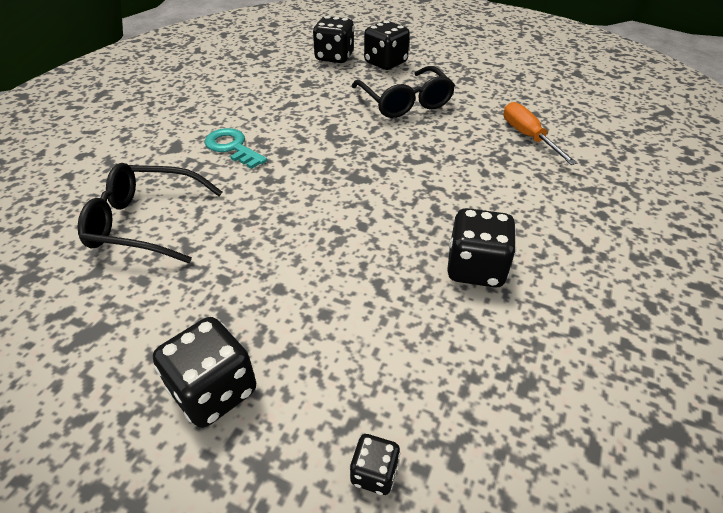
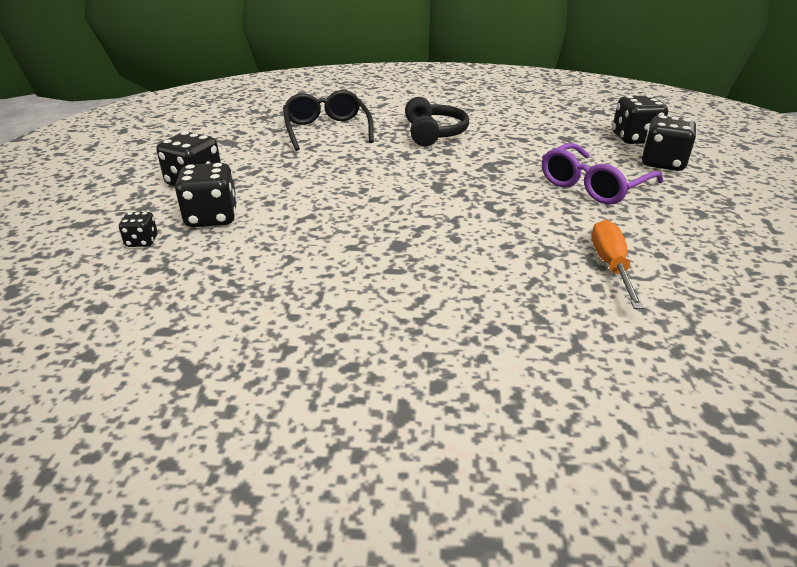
camera: 70 degrees right, 10 degrees down
(232, 147) = (434, 133): turquoise key -> black headphones
(405, 102) = (593, 186): black glasses -> purple glasses
(475, 268) = (350, 256): black dice -> black dice (212, 218)
(528, 137) = (611, 266): orange screwdriver -> orange screwdriver turned 45 degrees counterclockwise

